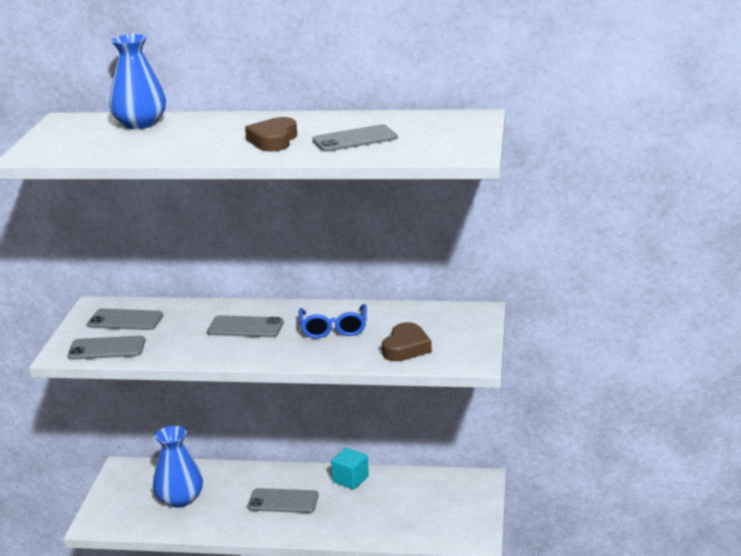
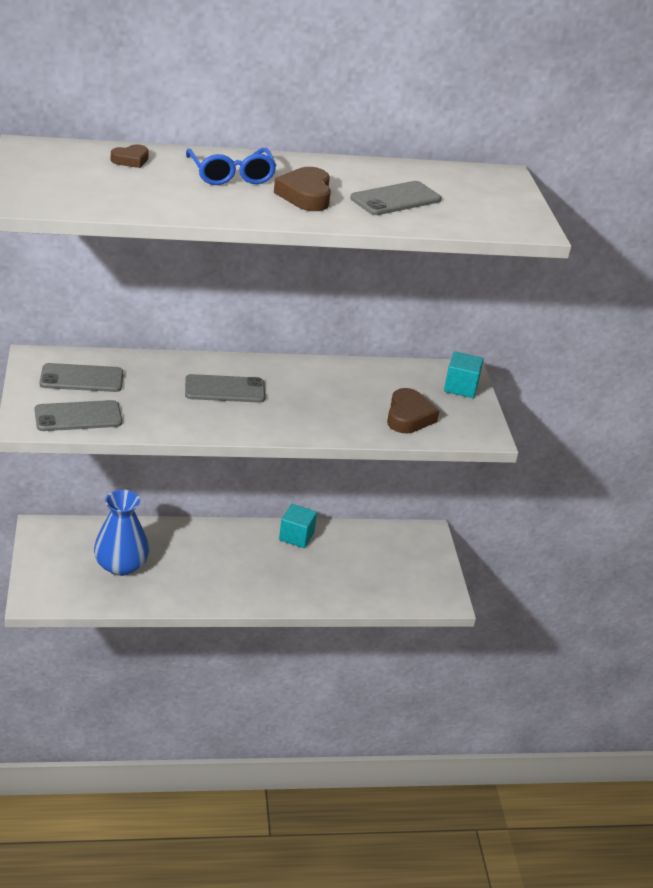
camera: 20 degrees left, 10 degrees up
(140, 124) = (130, 160): blue vase -> brown heart
(283, 501) = (235, 564): grey phone -> none
(333, 329) = (322, 392): blue glasses -> blue glasses (231, 175)
(470, 324) = (461, 387): none -> turquoise cube

